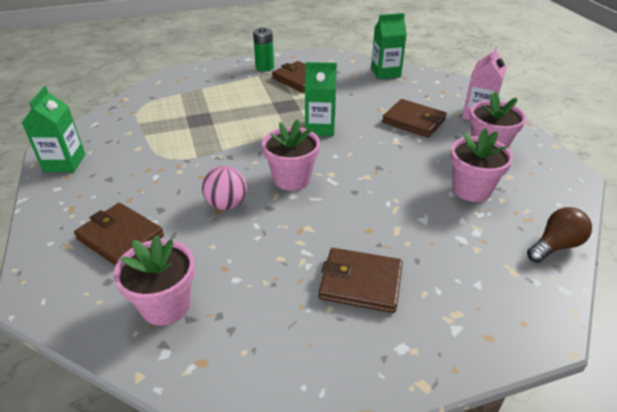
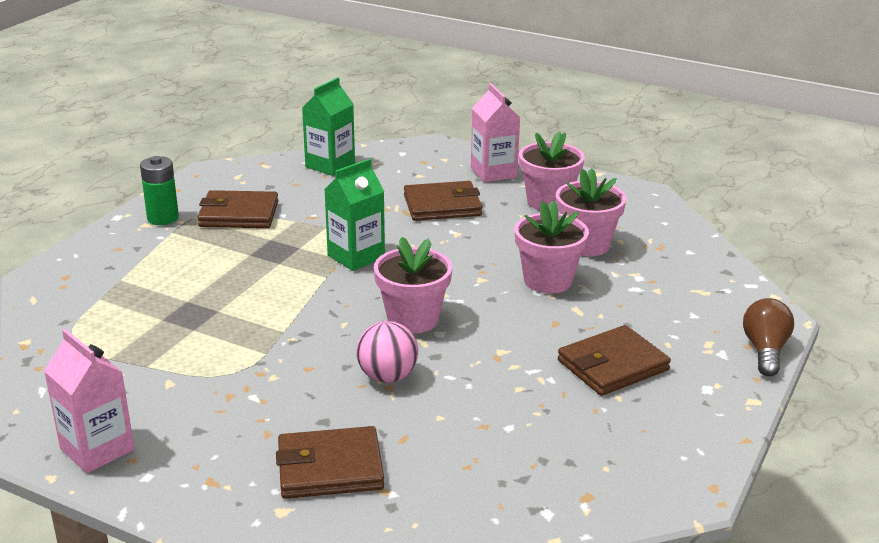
camera: 45 degrees left, 10 degrees down
(64, 163) = (97, 449): green carton -> pink carton
(166, 305) = (484, 484): pink flower pot -> pink flower pot (548, 280)
(555, 246) = (705, 257): brown light bulb -> brown light bulb (765, 350)

